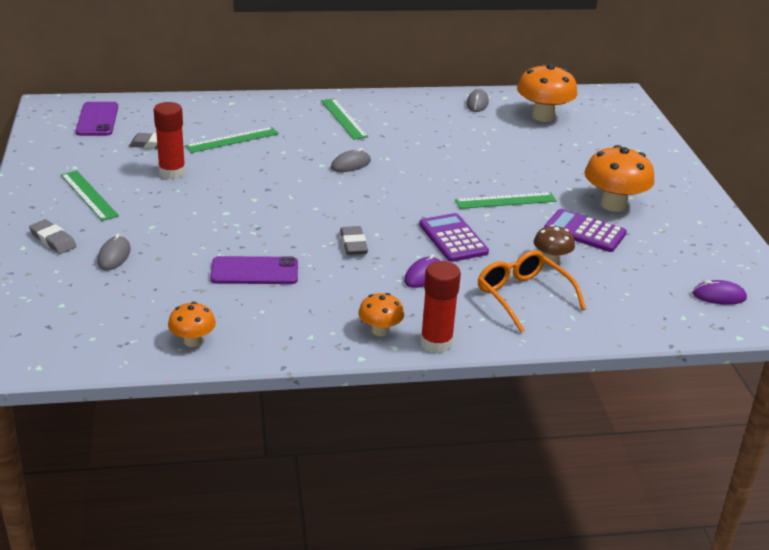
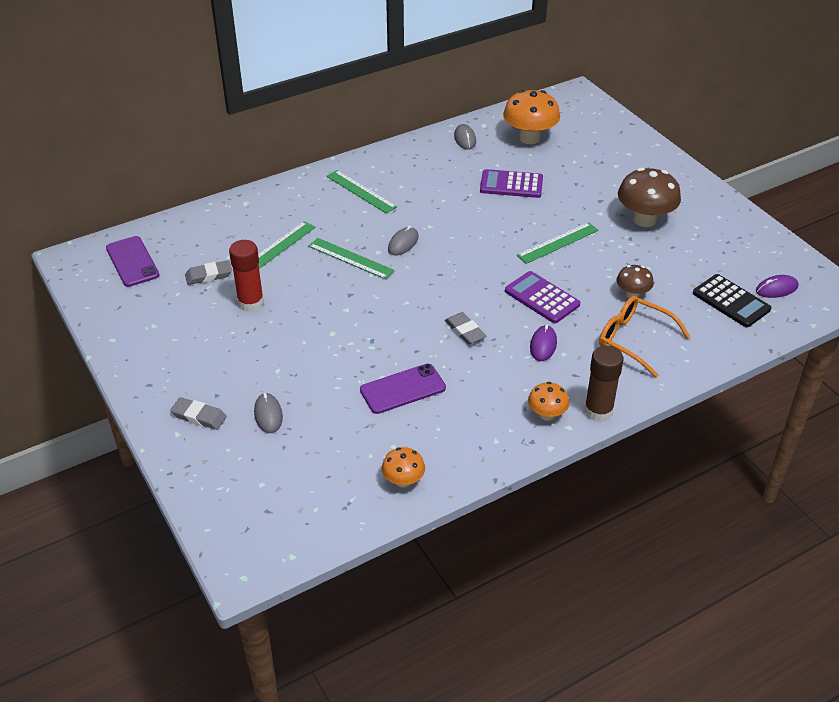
camera: 20 degrees left, 10 degrees up
(89, 195) = (193, 354): green ruler -> green ruler (351, 258)
(436, 343) = (598, 411): red glue stick -> brown glue stick
(584, 231) = (639, 256): purple calculator -> purple calculator (511, 184)
(613, 205) = (644, 219): orange mushroom -> brown mushroom
(657, 293) = (731, 301): none -> black calculator

